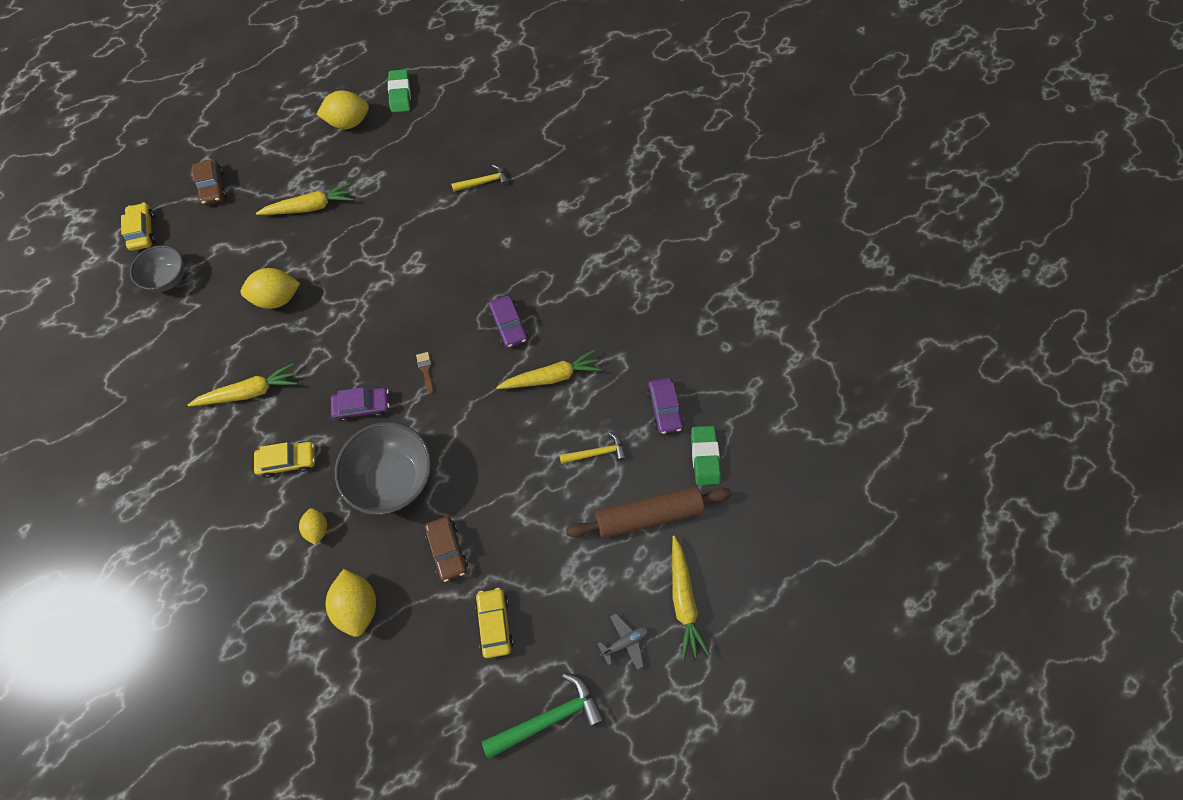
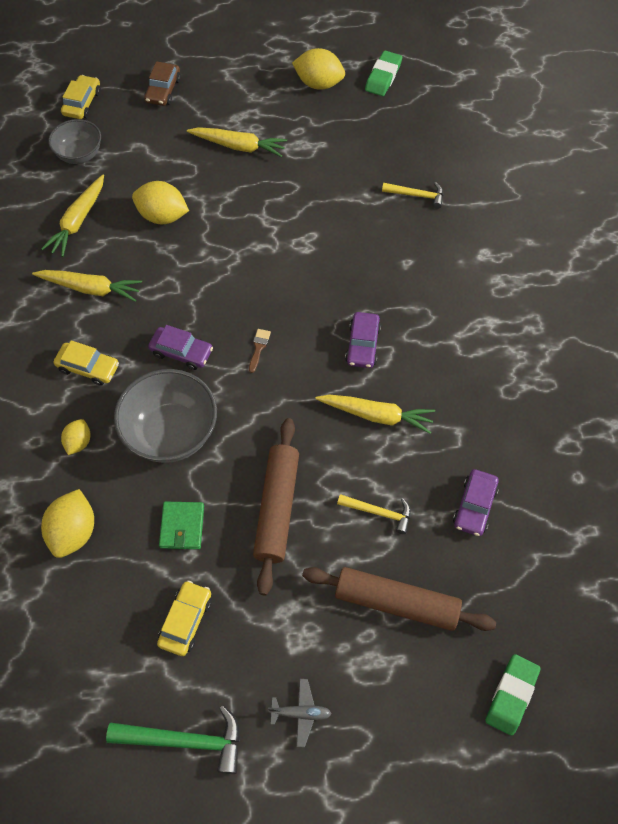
camera: 30 degrees right, 5 degrees down
(447, 550) = (182, 526): brown car -> green wallet
(515, 492) = (277, 508): none -> brown rolling pin
(683, 600) = (383, 707): yellow carrot -> yellow carrot (78, 221)
(704, 457) = (489, 577): green eraser -> green eraser (511, 695)

